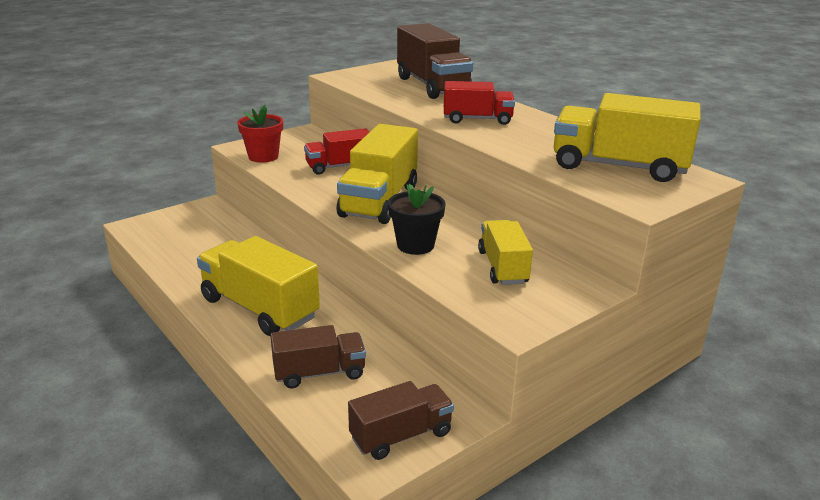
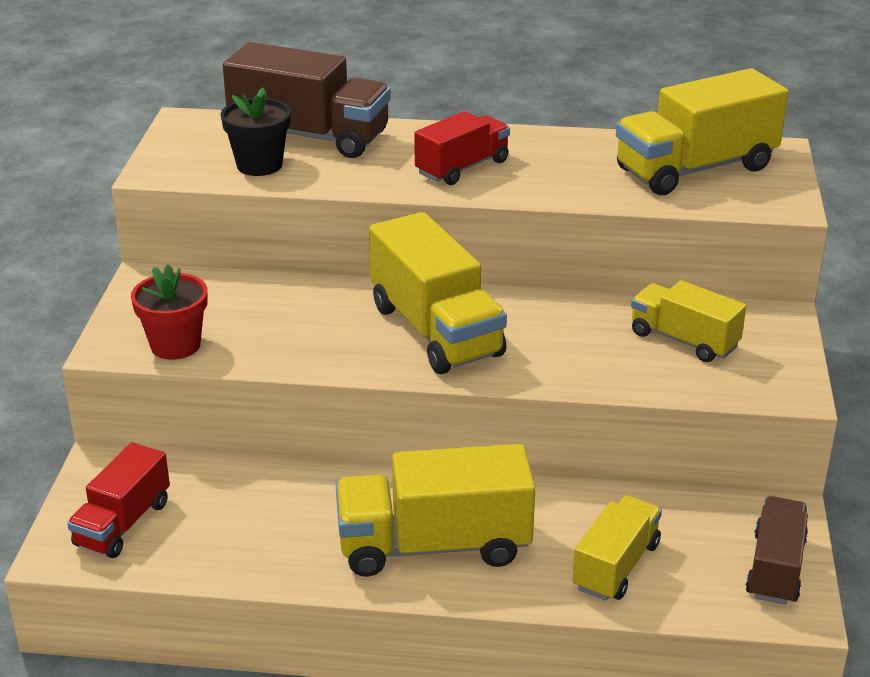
camera: 45 degrees left, 5 degrees up
(319, 373) = (616, 566): brown truck -> yellow truck
(339, 167) = (300, 309): red truck -> red truck (123, 523)
(415, 245) = (572, 363): black flower pot -> black flower pot (259, 165)

